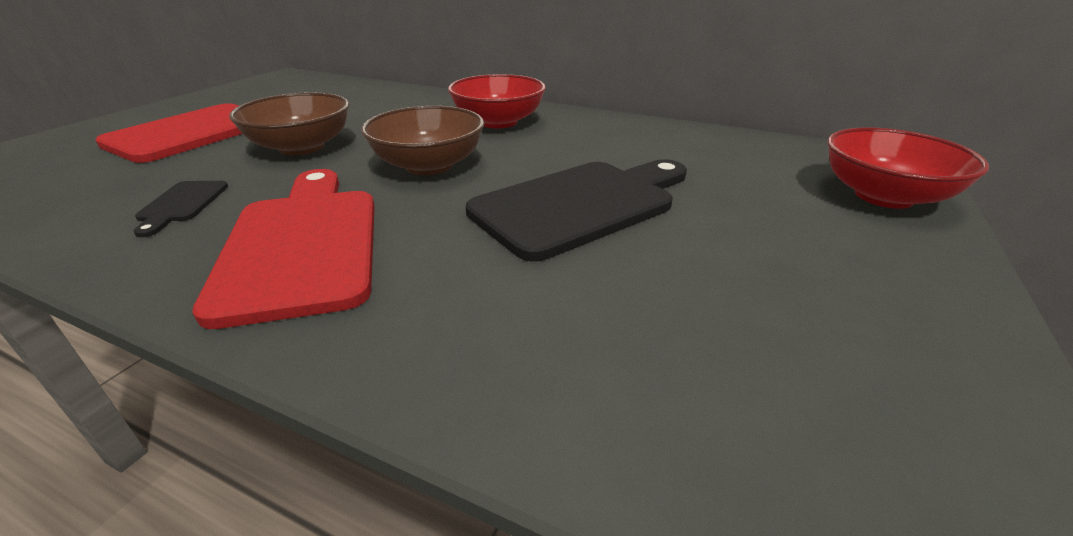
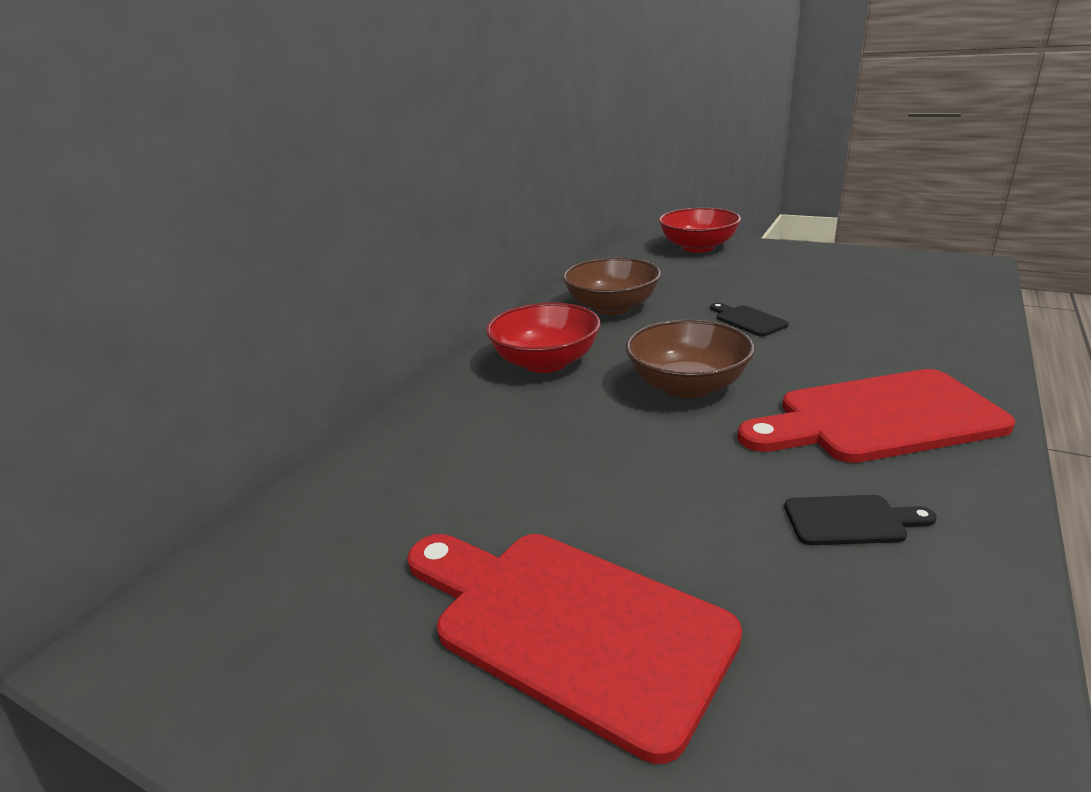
camera: 85 degrees left, 5 degrees down
(301, 147) = (645, 481): brown bowl -> brown bowl (612, 307)
(581, 205) = (748, 320): black cutting board -> black cutting board, size x0.45

